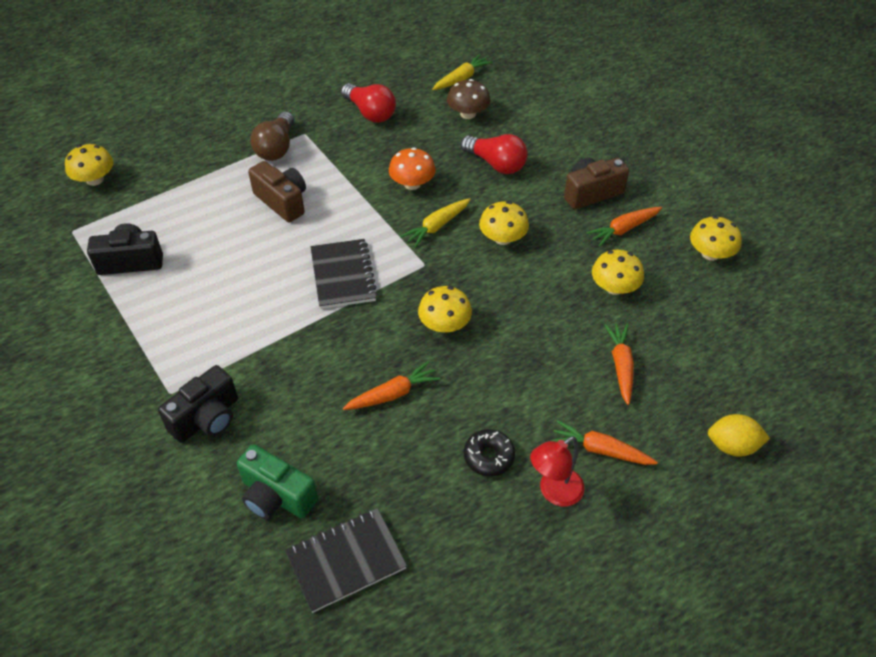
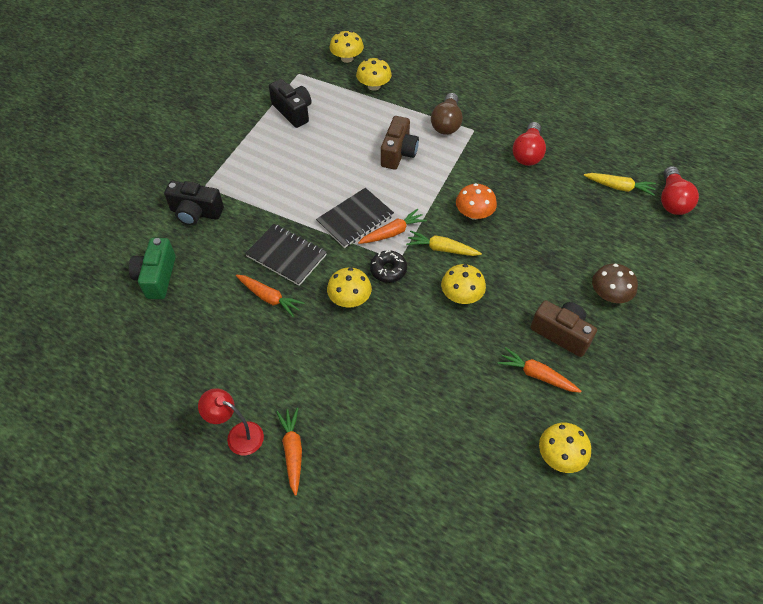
camera: 60 degrees right, 5 degrees up
(276, 148) = (446, 123): brown light bulb -> brown light bulb turned 60 degrees counterclockwise
(346, 560) = (127, 336): black notebook -> black notebook (286, 255)
(468, 114) = (581, 210): brown mushroom -> brown mushroom (609, 294)
(489, 457) = (247, 380): black donut -> black donut (388, 270)
(496, 164) = (539, 254): red light bulb -> red light bulb (672, 200)
(614, 287) = (465, 394): yellow mushroom -> yellow mushroom (374, 86)
(621, 366) = (383, 433): orange carrot -> orange carrot (393, 232)
(732, 446) = (350, 551): yellow lemon -> none

